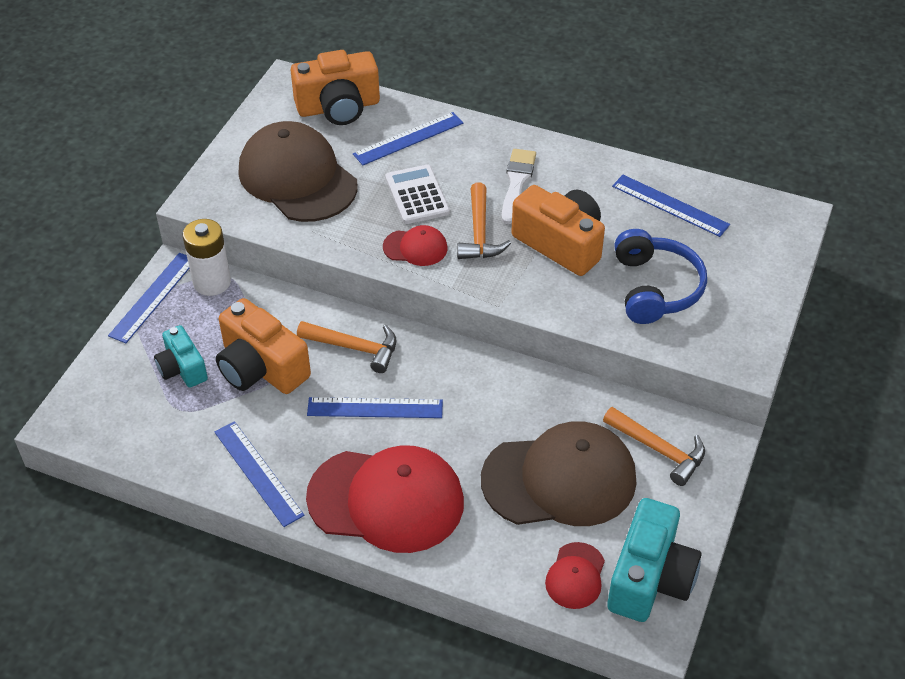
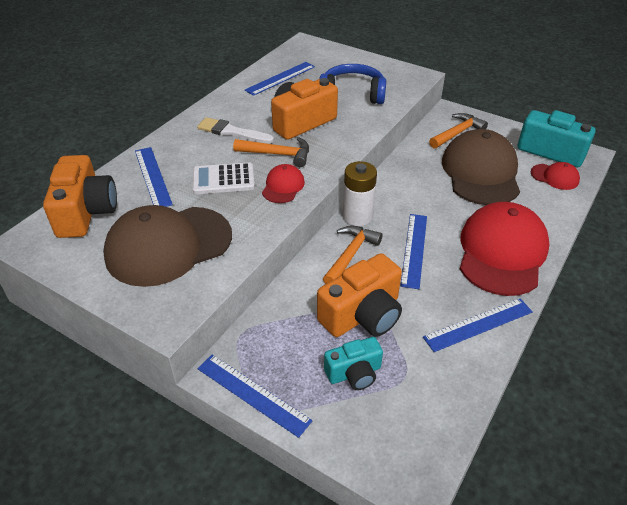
camera: 80 degrees left, 5 degrees down
(212, 282) = (247, 344): white battery -> white battery (357, 216)

